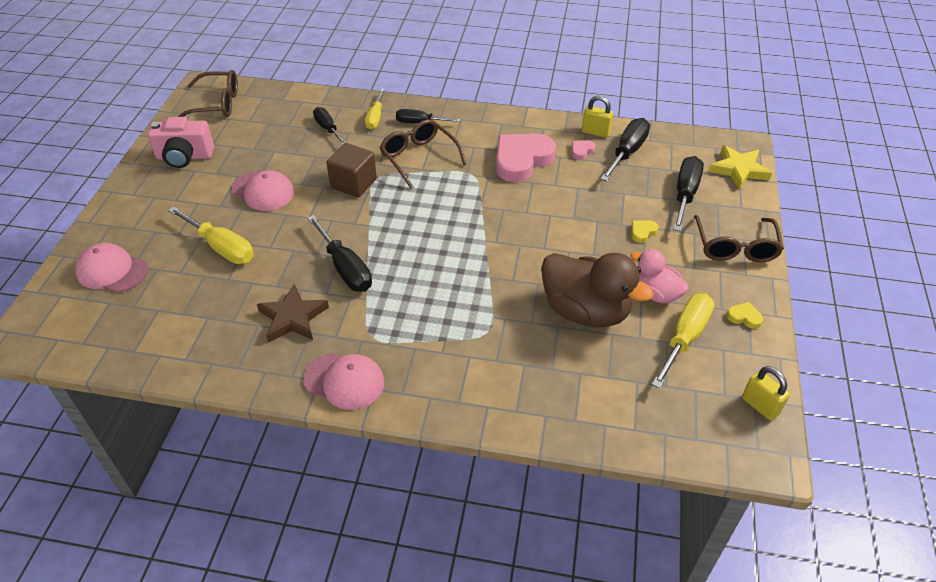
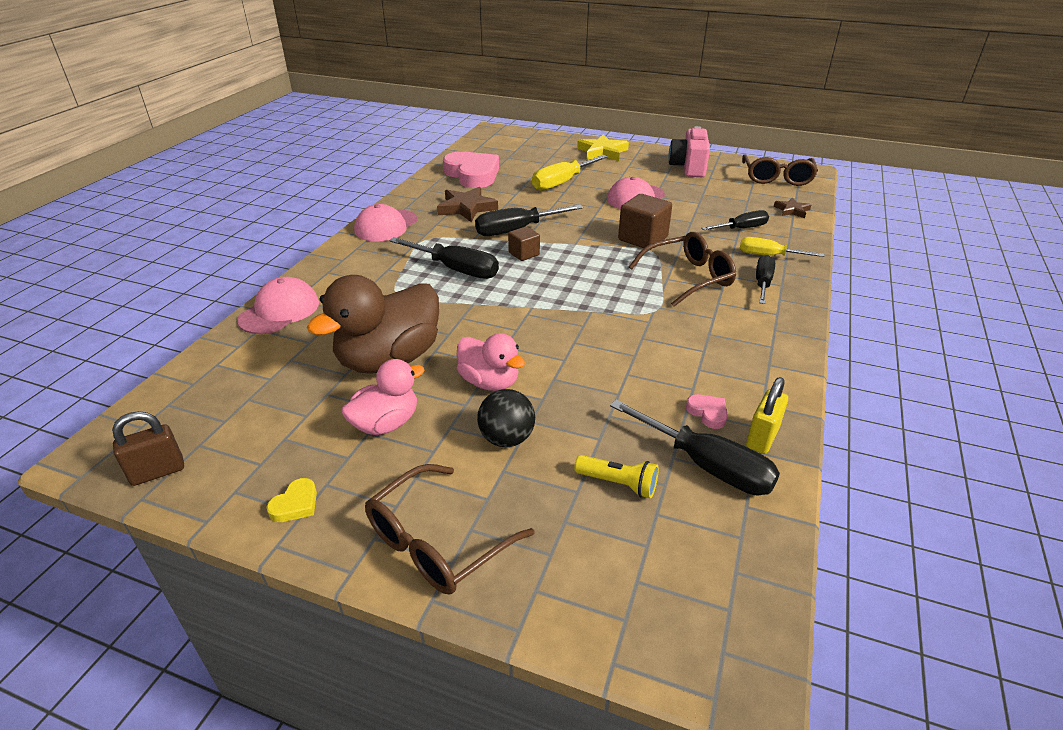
camera: 100 degrees right, 10 degrees down
(112, 271) = (547, 150): pink cap -> pink cap (279, 311)
(289, 101) = (792, 210): none -> brown star
(394, 256) = (524, 254): none -> brown cube
(521, 160) = (683, 352): pink heart -> pink heart (472, 174)
(590, 249) = (489, 382): none -> pink duck
(642, 232) = (506, 439): yellow heart -> black ball
(657, 183) = (618, 484): none -> yellow flashlight
(684, 338) = (300, 432): yellow screwdriver -> none
(685, 194) = (585, 514): black screwdriver -> black screwdriver (456, 269)
(735, 247) = (437, 543): brown glasses -> brown glasses turned 60 degrees counterclockwise
(738, 170) = (651, 627): yellow star -> yellow star (602, 152)
(760, 406) = (158, 472): yellow padlock -> brown padlock

